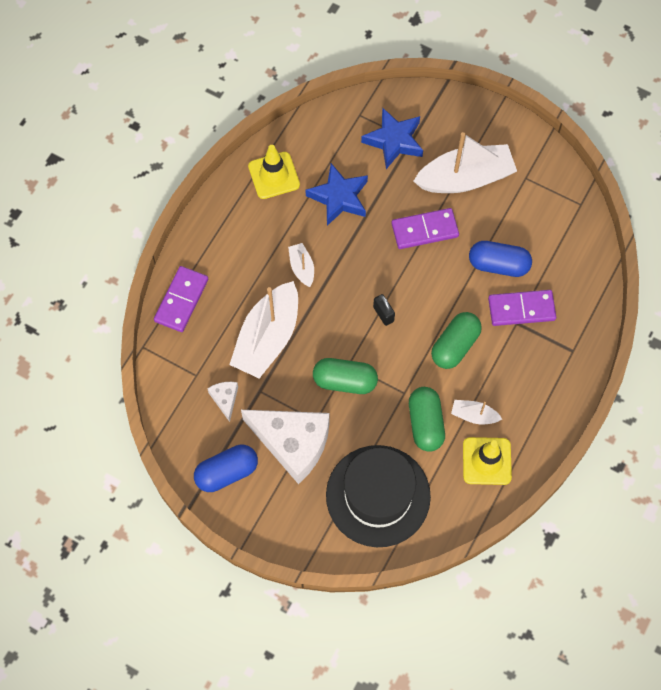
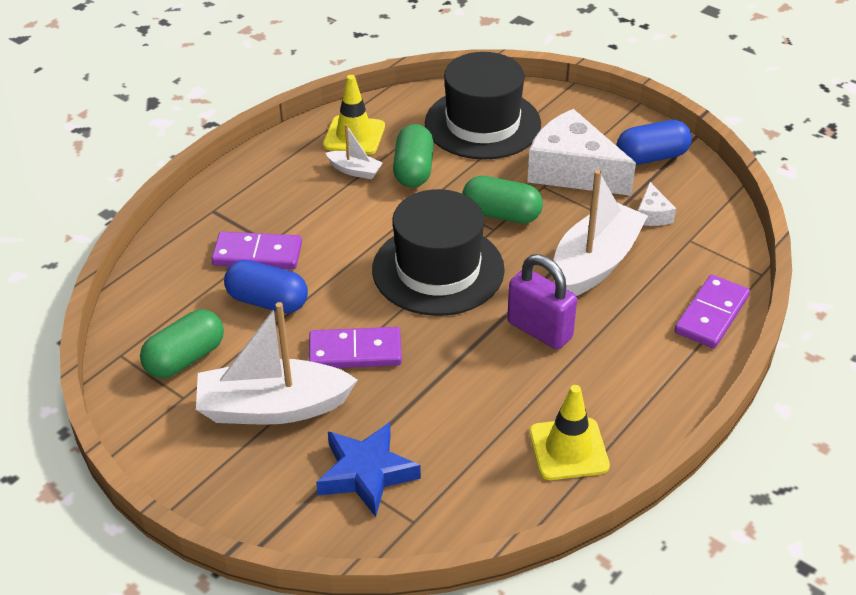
camera: 170 degrees left, 25 degrees down
(302, 268) = (539, 330): white boat -> purple padlock
(339, 197) = (471, 407): blue star -> none
(383, 314) = (438, 269): black padlock -> black hat
(455, 345) = (355, 230): green capsule -> green capsule (185, 358)

